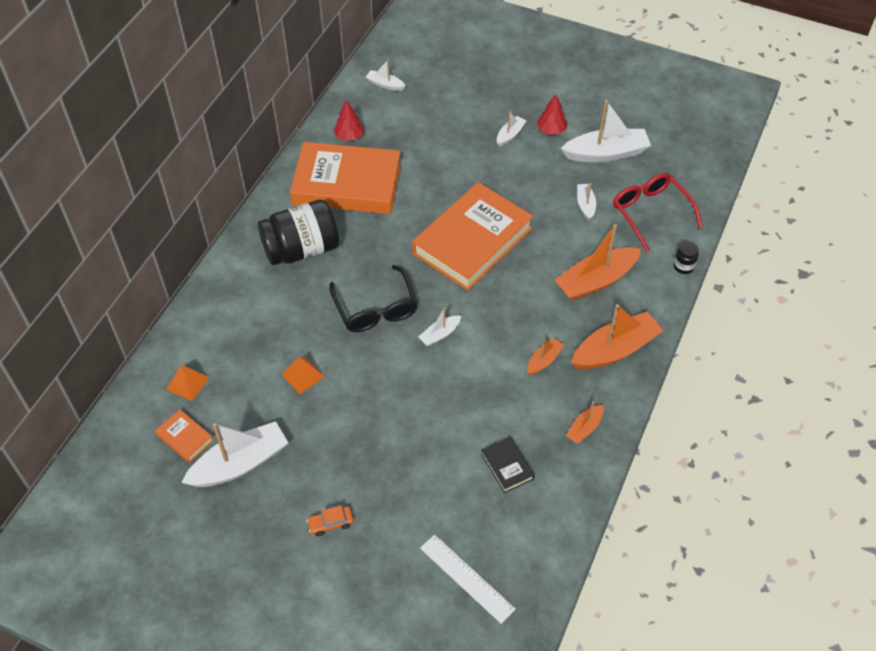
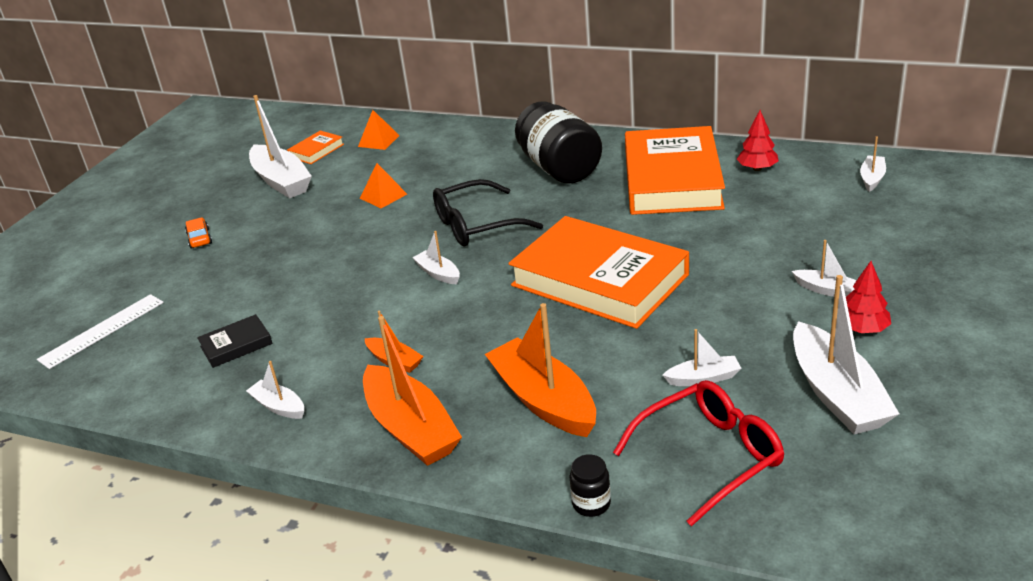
camera: 90 degrees right, 20 degrees down
(584, 428) = (279, 406): orange boat -> white boat

